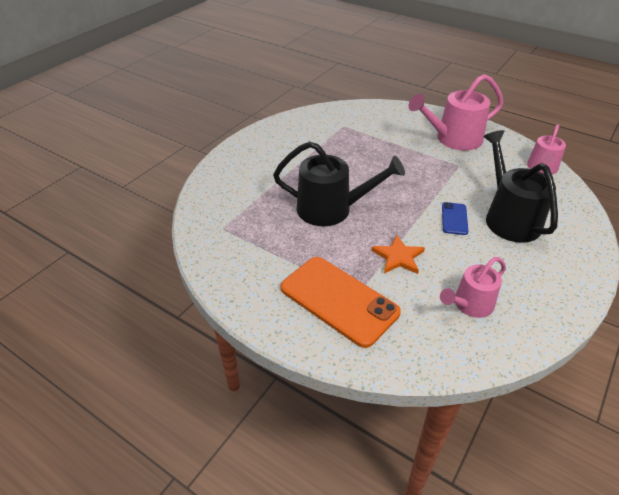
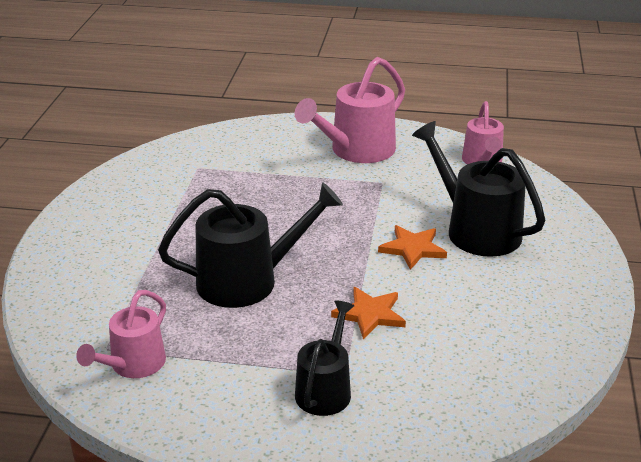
camera: 25 degrees left, 10 degrees down
(338, 300) = (325, 389): orange phone -> black watering can
(454, 219) = (412, 249): blue phone -> orange star
(470, 305) = (486, 343): pink watering can -> pink watering can (133, 365)

